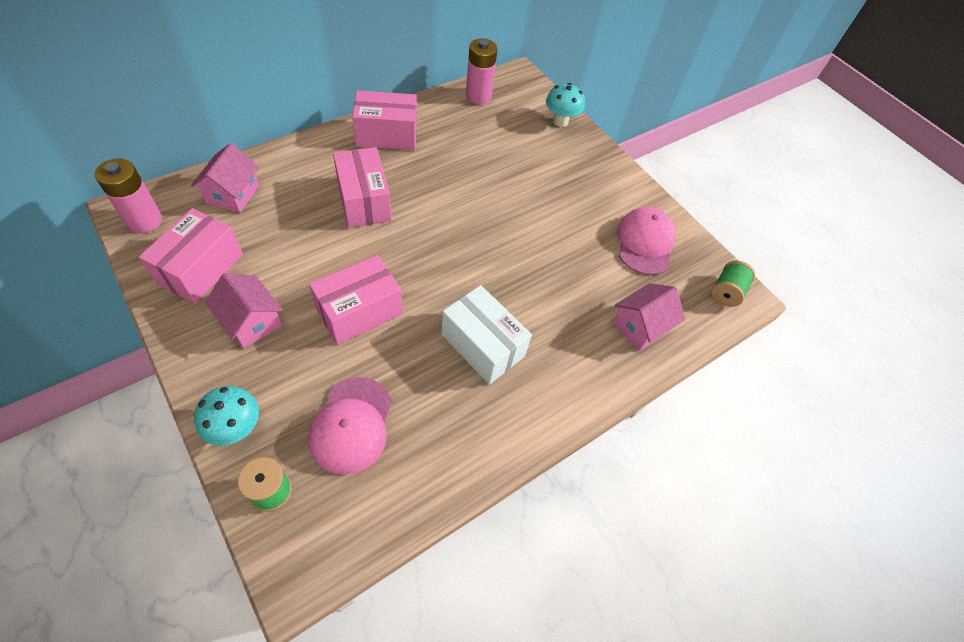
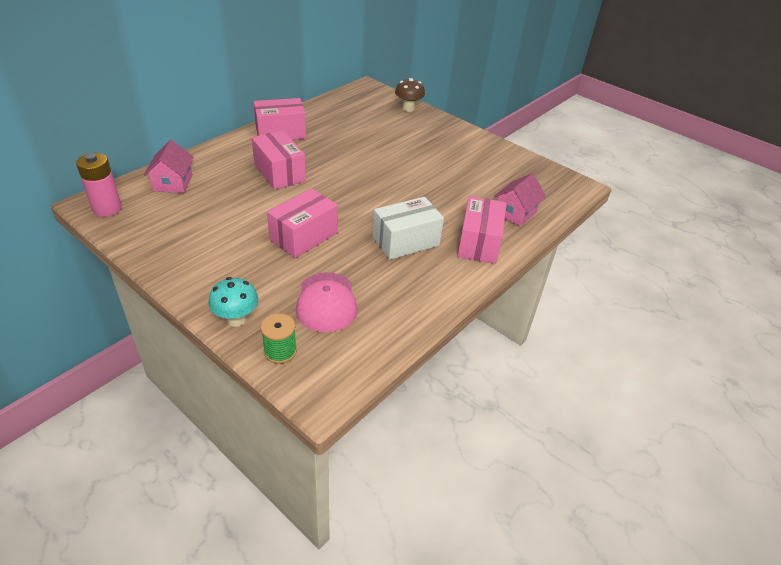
camera: 10 degrees left, 15 degrees down
(201, 269) = (166, 230): pink box -> pink box (479, 243)
(251, 321) = (221, 255): pink house -> none
(478, 96) = (341, 102): pink battery -> none
(482, 345) = (406, 241): white box -> white box turned 60 degrees counterclockwise
(560, 121) = (408, 108): turquoise mushroom -> brown mushroom
(645, 243) = (498, 167): pink cap -> none
(726, 292) = (567, 185): green spool -> none

